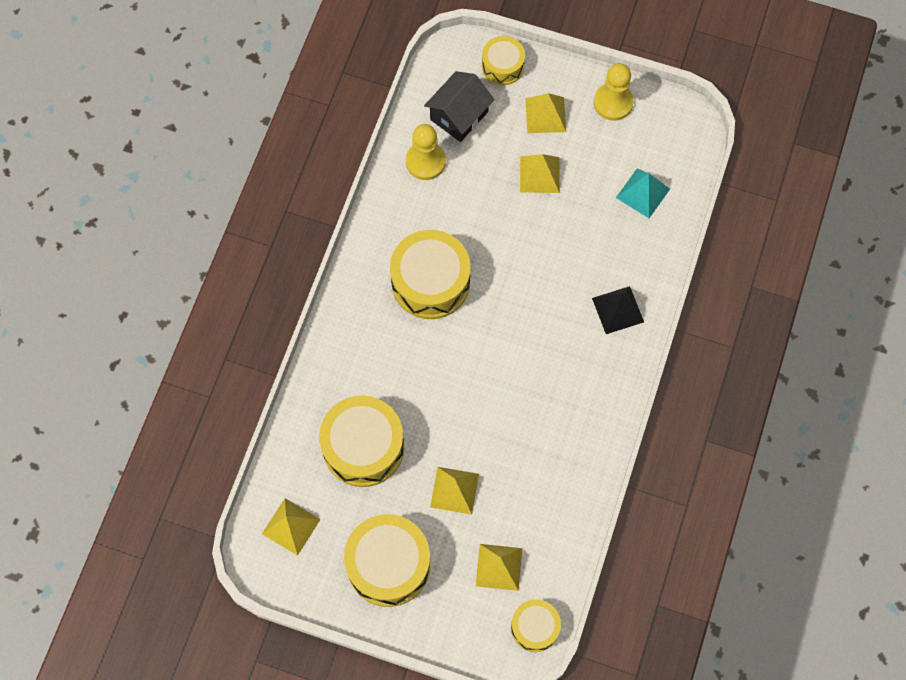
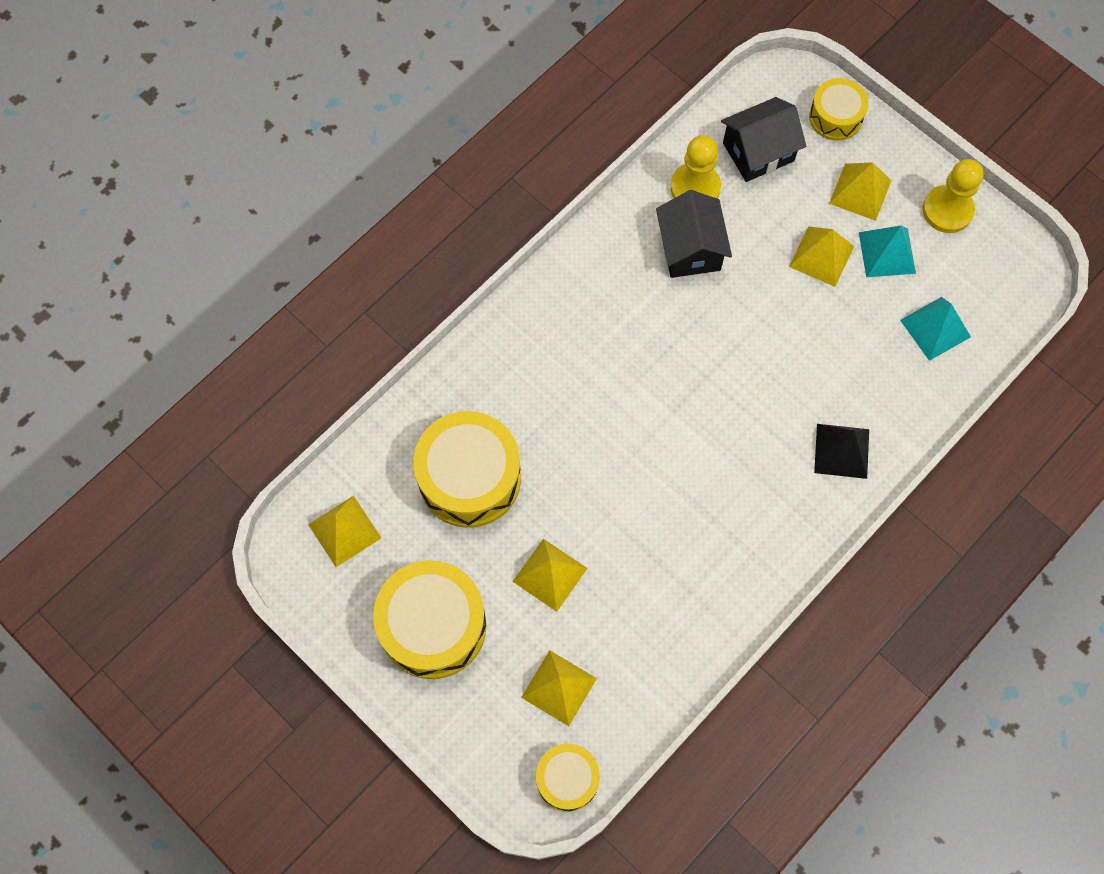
camera: 25 degrees right, 0 degrees up
(430, 282) = (636, 325): yellow drum -> none
(443, 209) = (690, 249): none -> black house
(584, 152) = (887, 252): none -> turquoise pyramid

